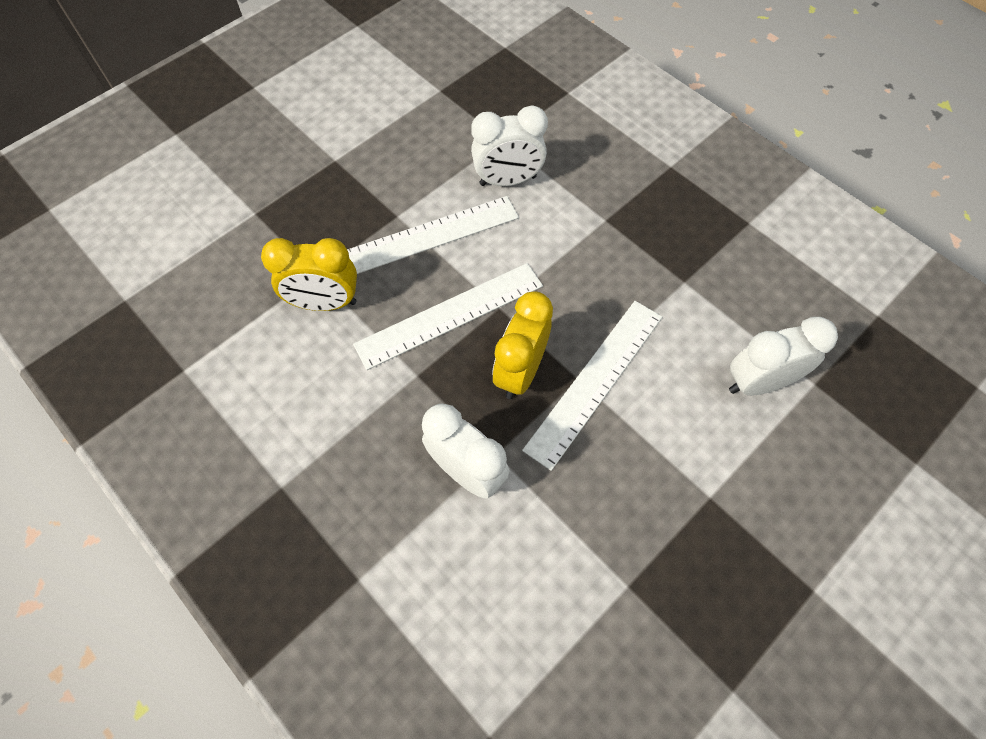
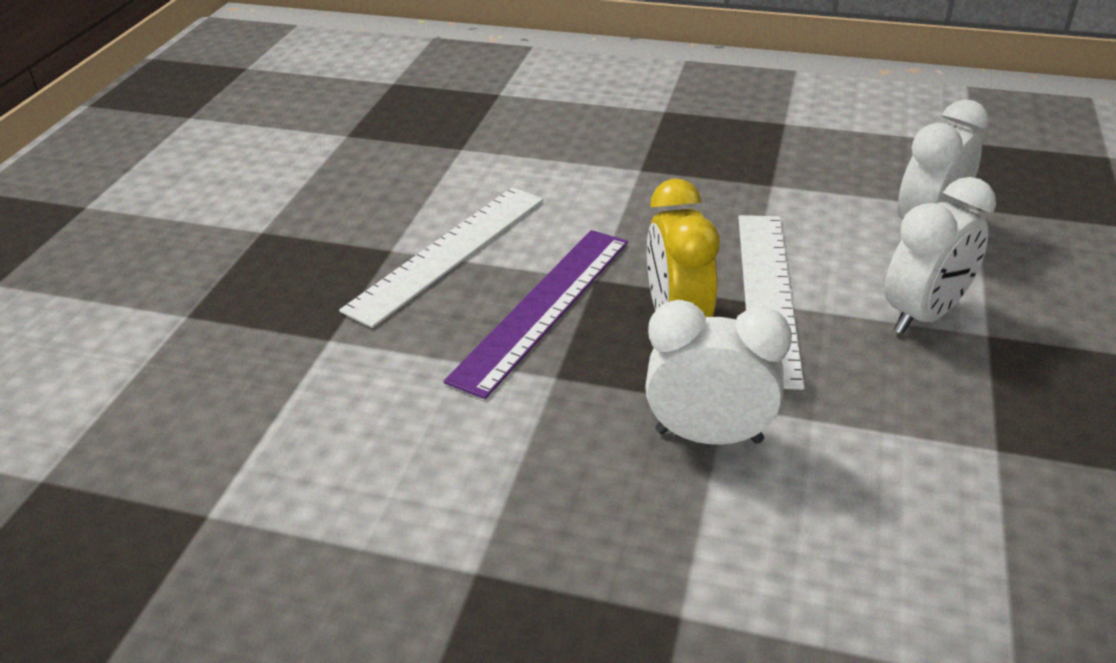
camera: 30 degrees left, 25 degrees down
(325, 303) = (367, 360): yellow clock -> none
(450, 315) = (544, 307): white ruler -> purple ruler
(508, 181) = (500, 177): white clock -> white clock (923, 315)

